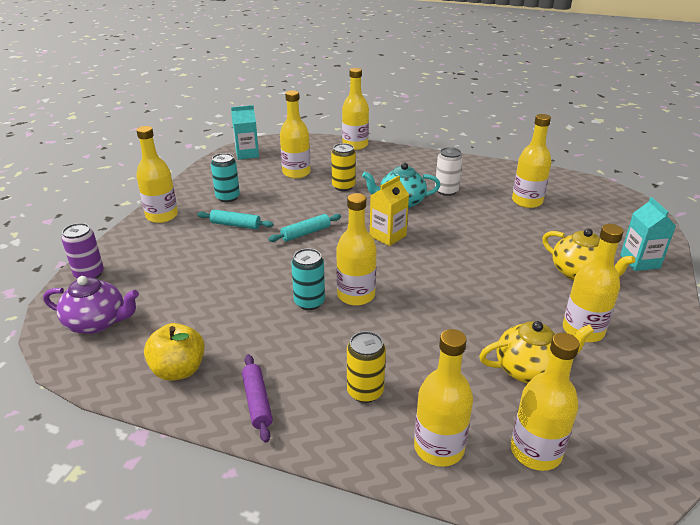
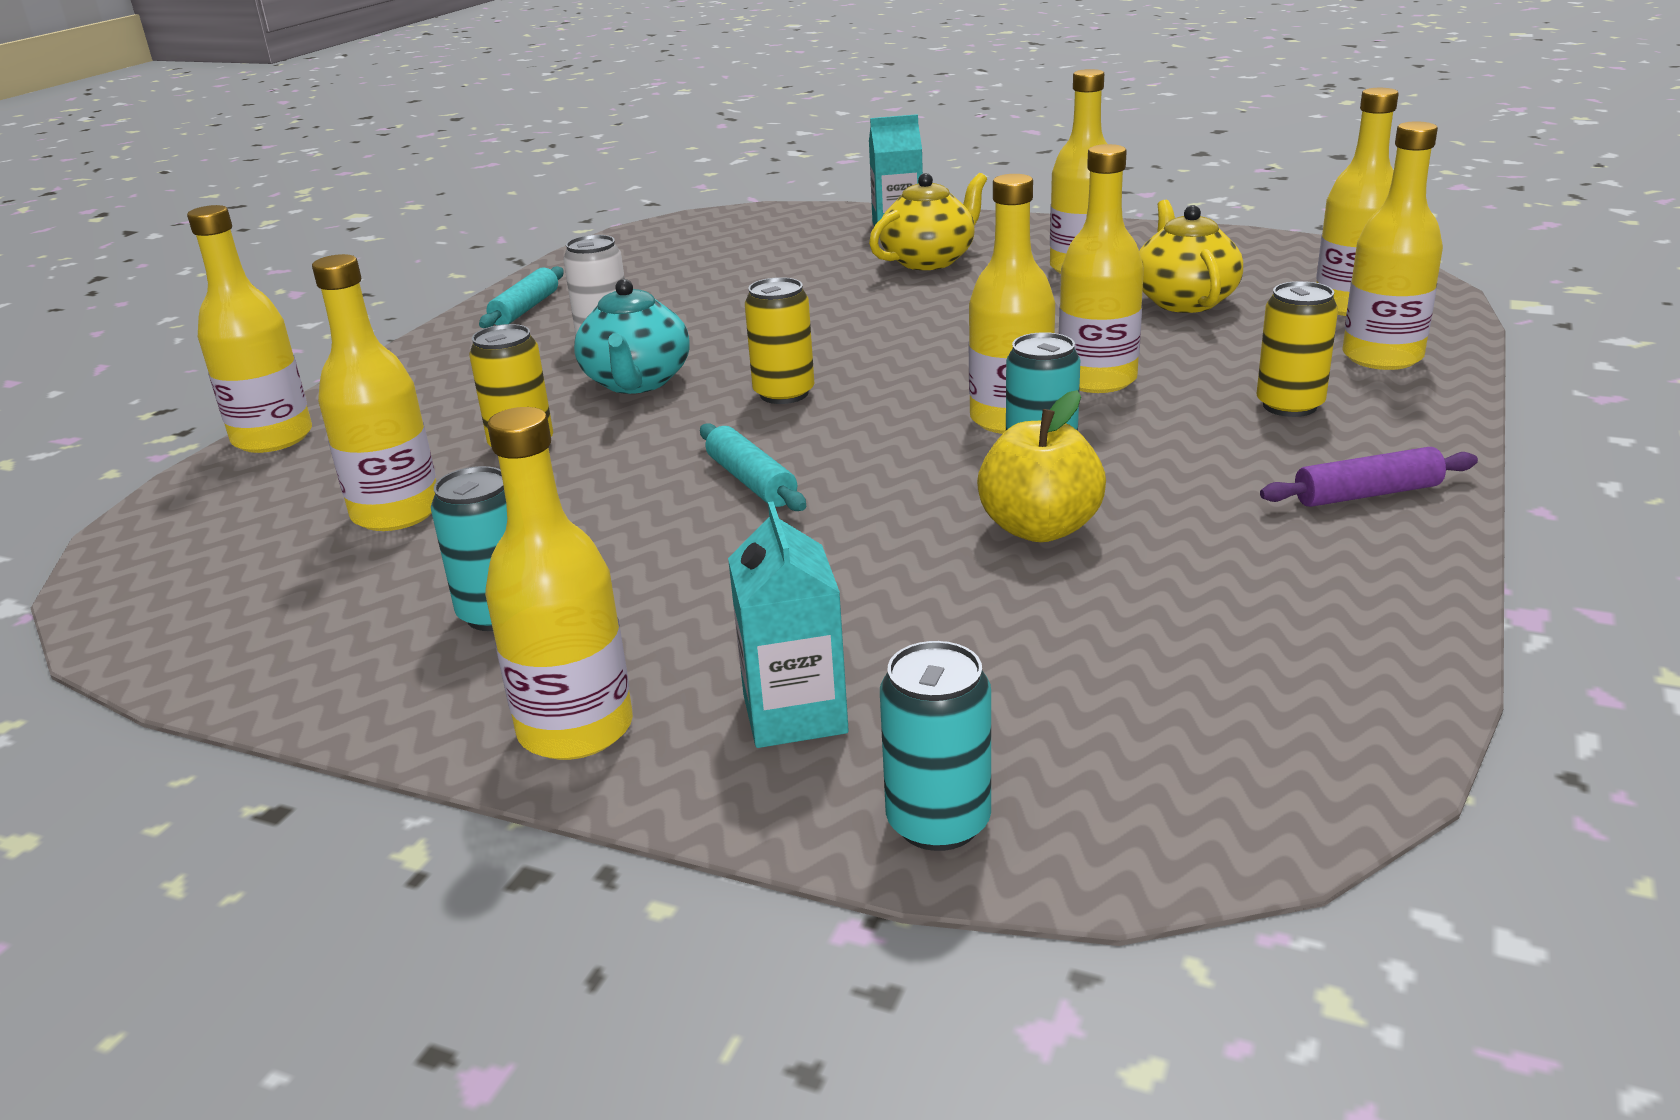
camera: 85 degrees left, 5 degrees down
(89, 274) = (938, 822): purple can -> turquoise can
(97, 322) = (1186, 747): purple teapot -> none
(179, 370) = (1320, 589): yellow apple -> yellow apple (1040, 528)
(235, 225) = (681, 582): turquoise rolling pin -> turquoise rolling pin (525, 309)
(247, 154) = (184, 608): turquoise carton -> turquoise carton (794, 714)
(388, 236) = (784, 394): yellow carton -> yellow can
(527, 201) = (680, 280): yellow bottle -> yellow bottle (1097, 380)

